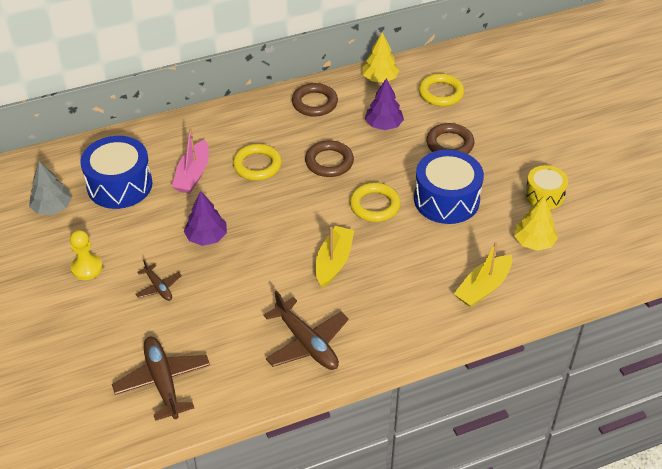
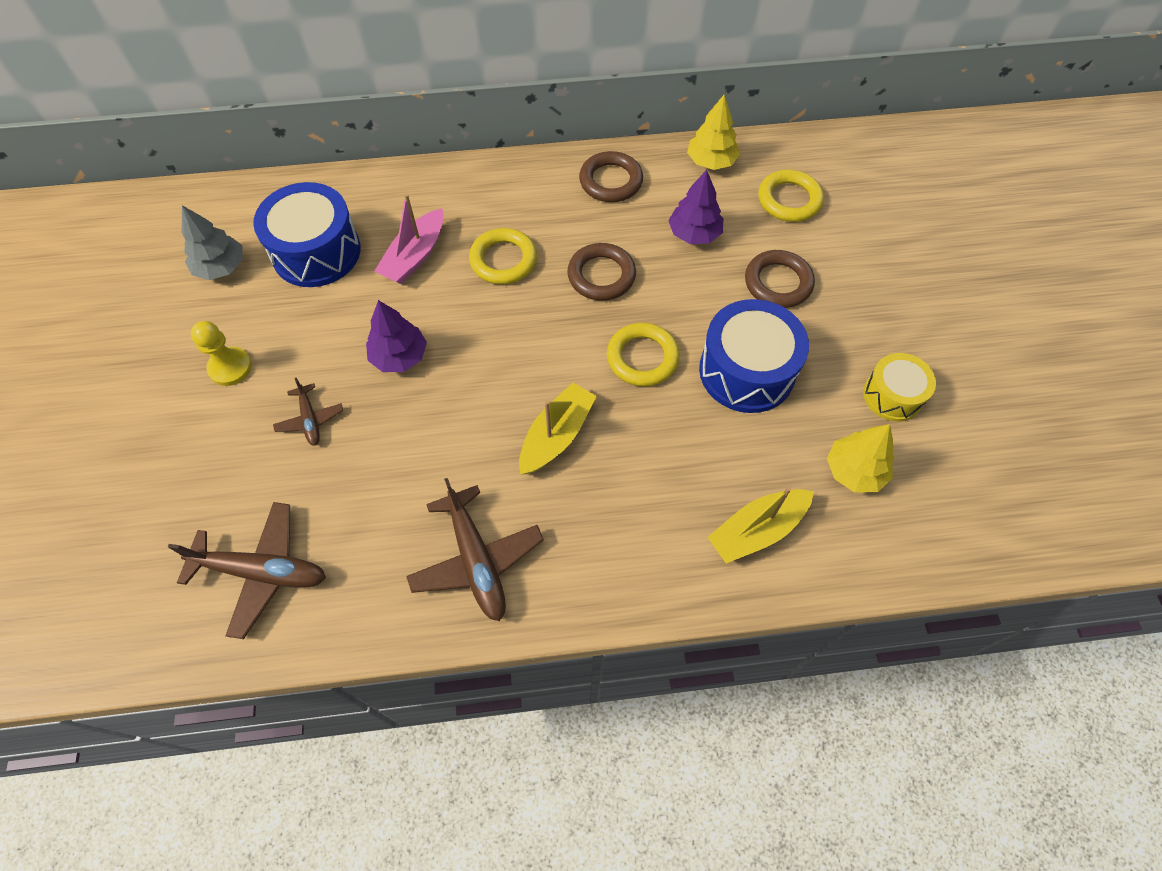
camera: 15 degrees right, 15 degrees up
(162, 381) = (262, 572): brown plane -> brown plane turned 105 degrees clockwise

